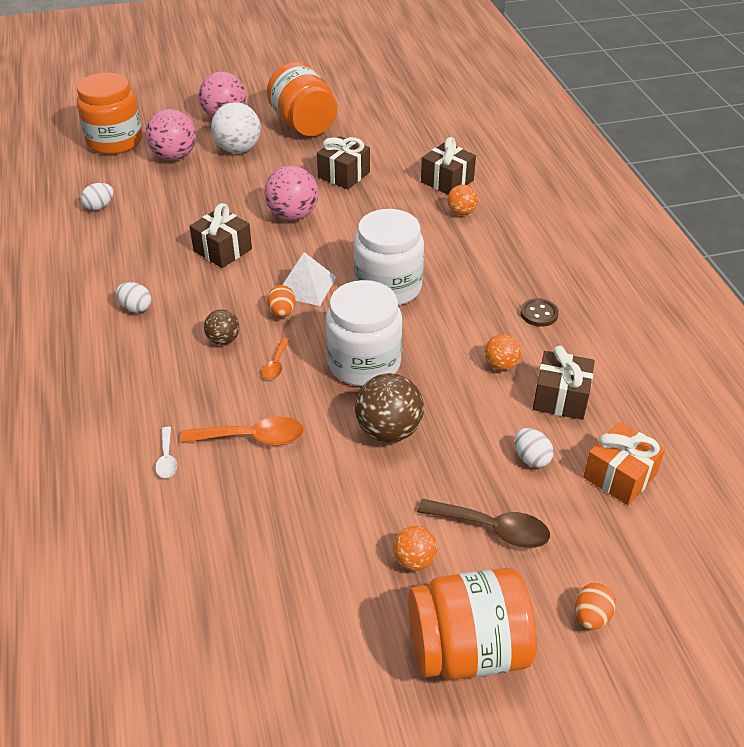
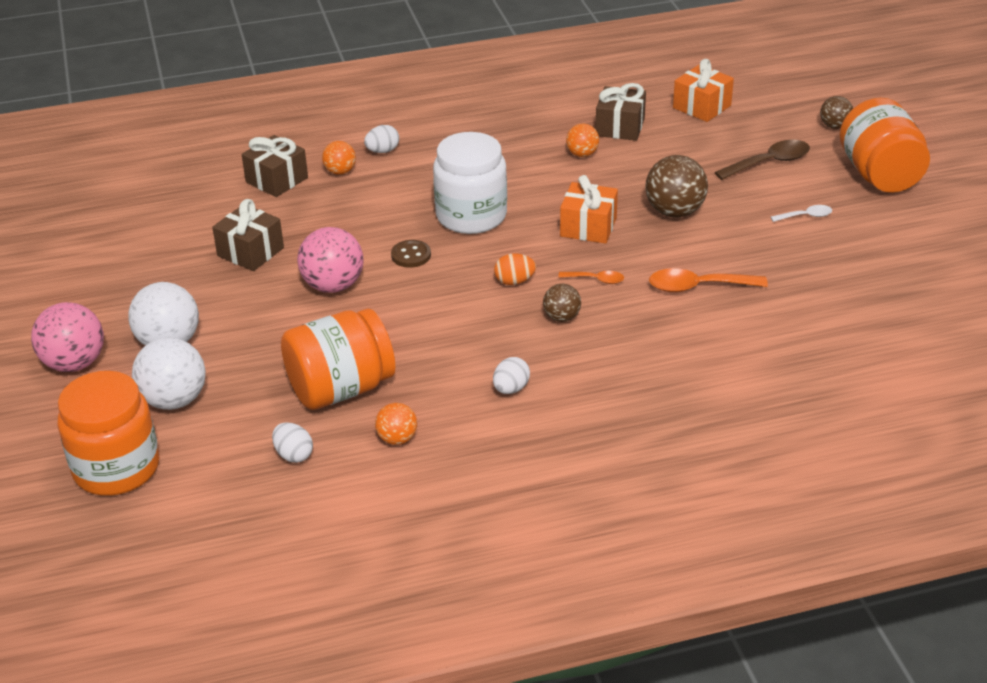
camera: 90 degrees left, 5 degrees down
(167, 458) = (735, 336): white spoon -> white spoon (805, 216)
(174, 156) = (174, 400): pink ball -> white ball
(223, 250) = (401, 333): brown gift -> none
(252, 438) = (698, 286): orange spoon -> orange spoon turned 90 degrees counterclockwise
(303, 124) = (117, 290): orange jar -> orange jar (340, 389)
(306, 286) = (469, 268): white pyramid -> none
(364, 363) = (588, 227): white jar -> orange gift
(414, 560) = (810, 197): orange ball -> orange ball (397, 439)
(492, 528) = (769, 163): brown spoon -> brown spoon turned 45 degrees clockwise
(531, 458) = (692, 143): white egg -> white egg (382, 151)
(539, 314) = (510, 132): brown button -> brown button (411, 255)
(591, 616) = (834, 126): orange egg -> brown ball

